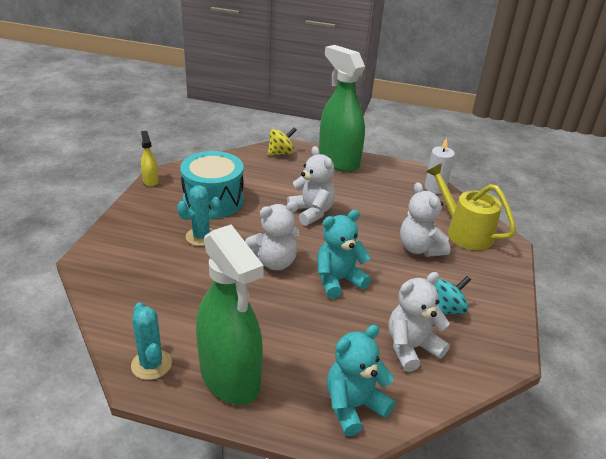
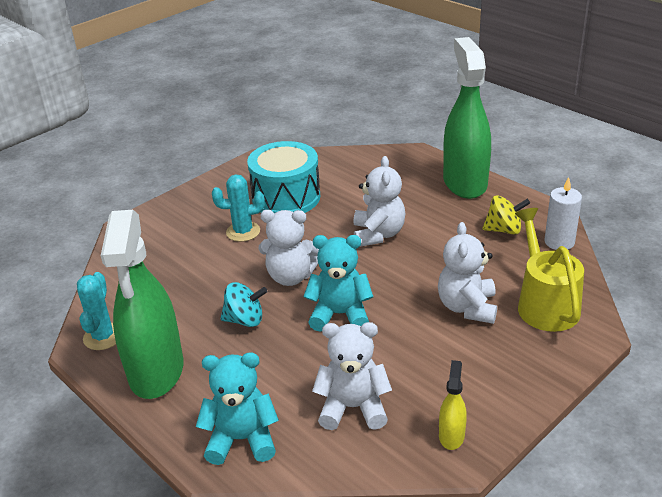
camera: 35 degrees right, 0 degrees up
(150, 181) = (243, 163): yellow spray bottle -> yellow spray bottle (451, 435)
(281, 153) = (404, 160): yellow spinning top -> yellow spinning top (504, 230)
(446, 309) = (432, 382): turquoise spinning top -> turquoise spinning top (245, 320)

